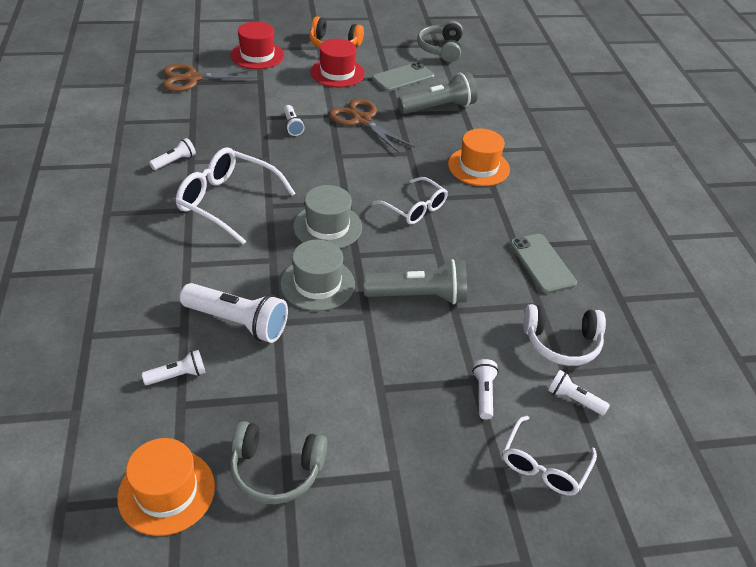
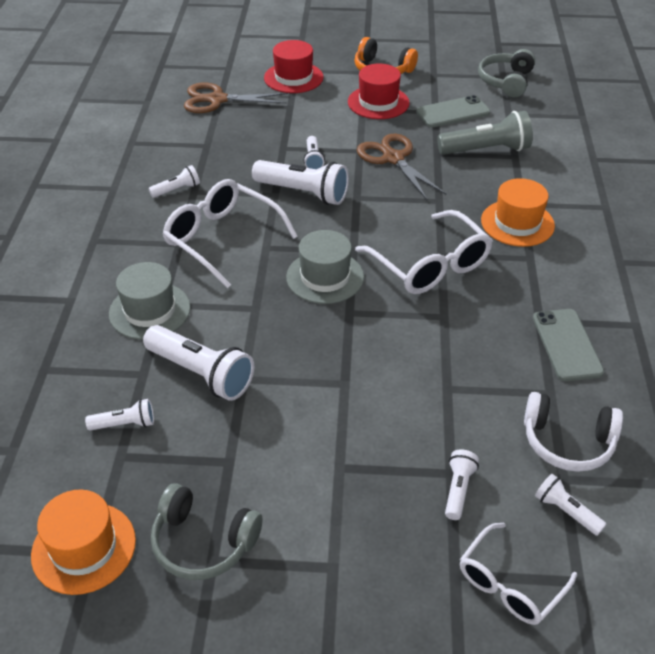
camera: 15 degrees right, 0 degrees up
(290, 155) = (303, 193): none -> white flashlight
(317, 284) = (298, 340): grey hat -> grey hat (149, 311)
(414, 208) = (429, 265): white glasses -> white glasses, size x1.56
(419, 296) = (410, 367): grey flashlight -> none

